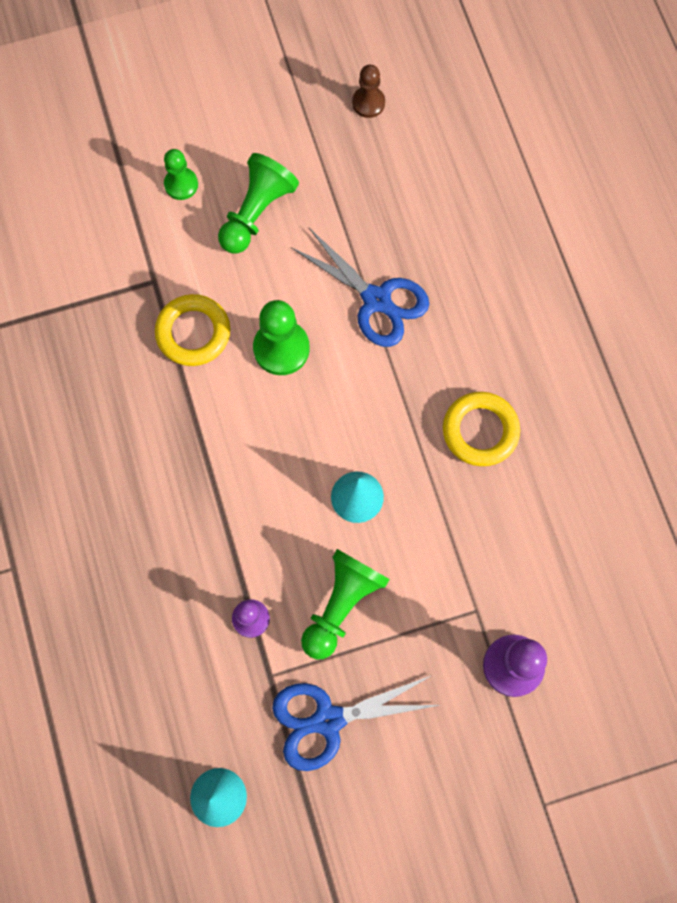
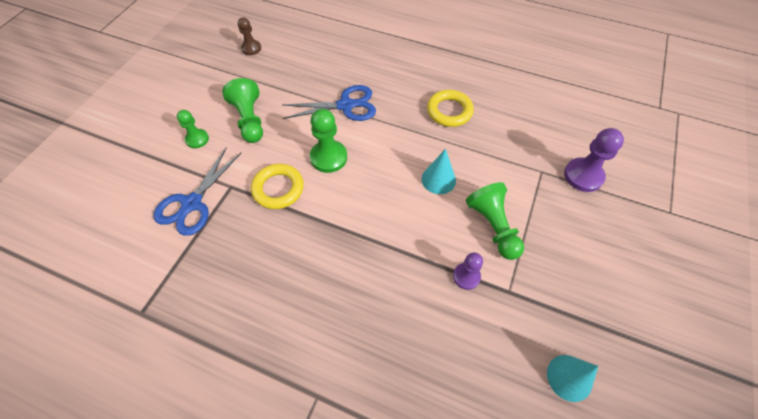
camera: 50 degrees left, 15 degrees down
(328, 720) = (557, 279): blue scissors -> blue scissors (192, 203)

